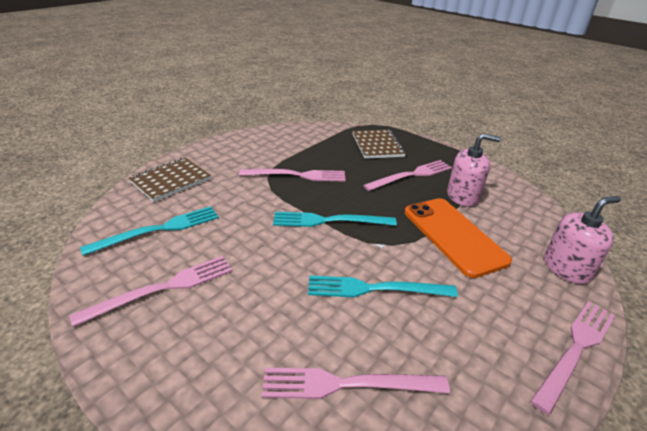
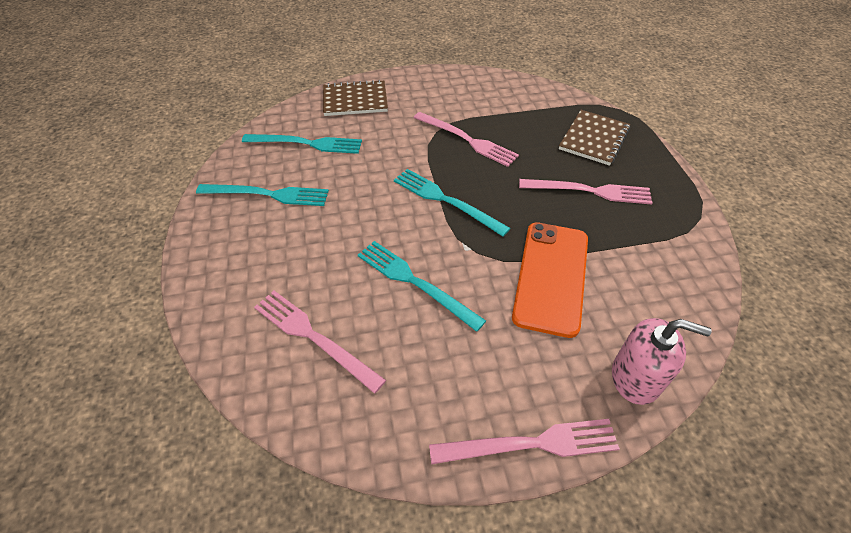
camera: 40 degrees right, 15 degrees up
(163, 288) = (268, 194): pink fork -> turquoise fork
(462, 196) = (620, 242): pink soap dispenser -> none

